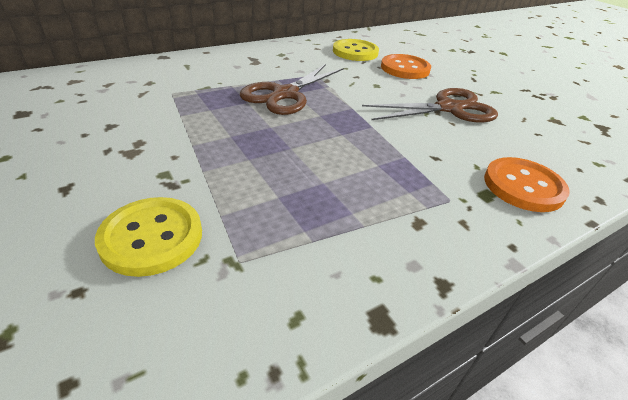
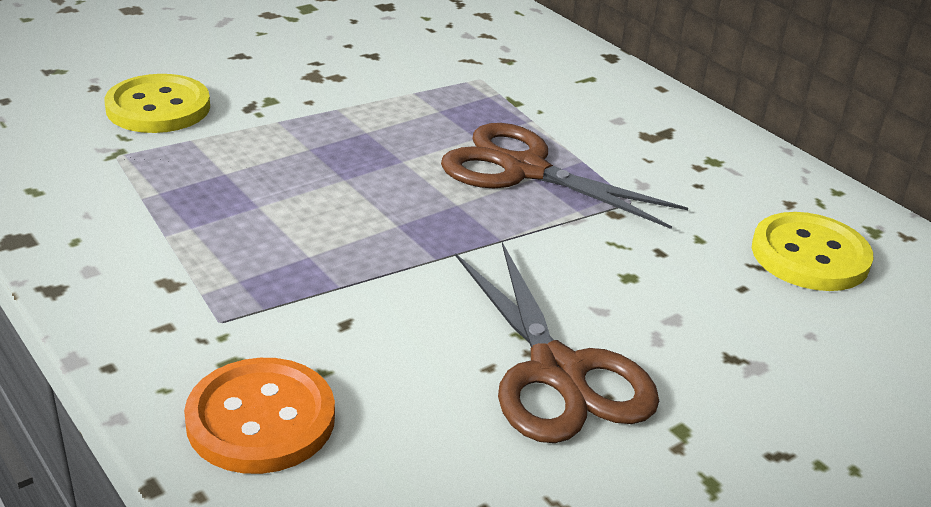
camera: 85 degrees right, 5 degrees down
(405, 68) = (758, 328): orange button -> none

